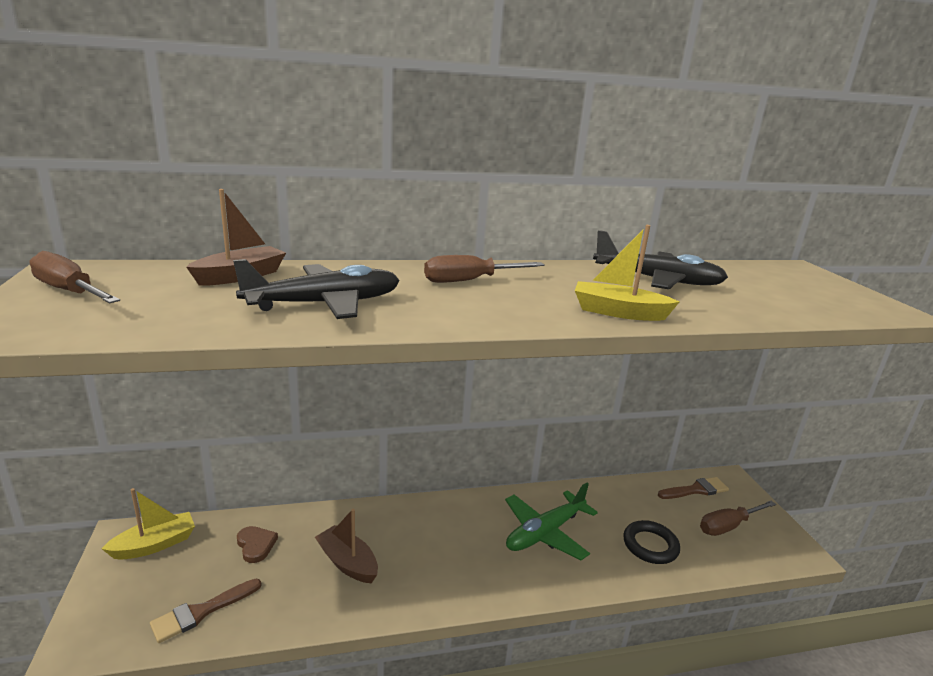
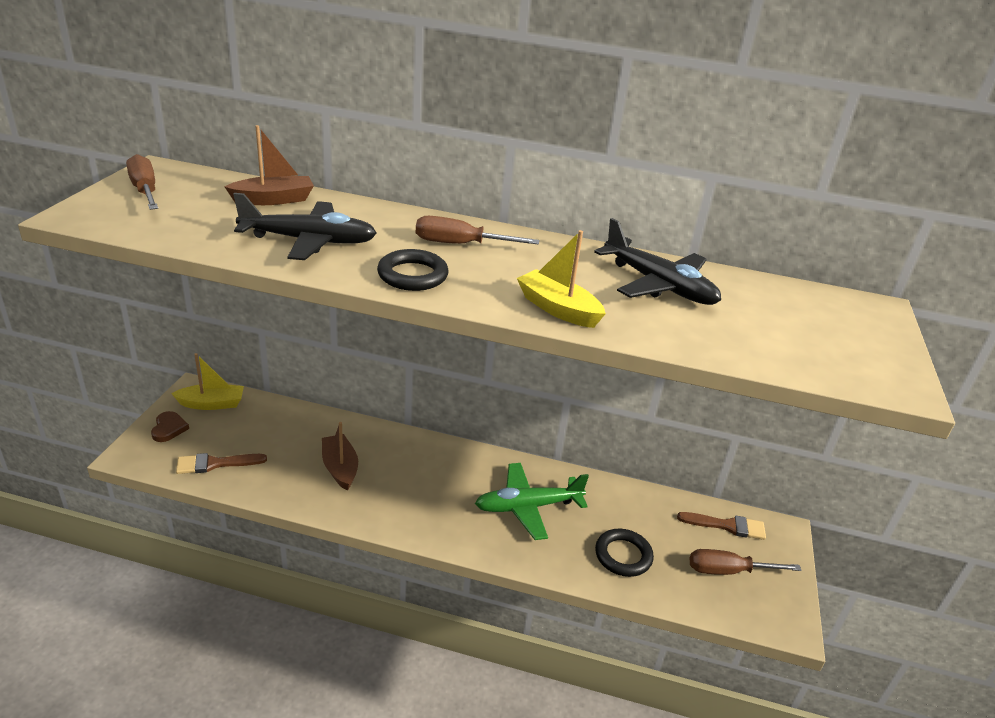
camera: 25 degrees right, 10 degrees up
(256, 545) = (281, 430): brown heart -> brown heart (169, 428)
(464, 312) = (412, 275): none -> black ring

